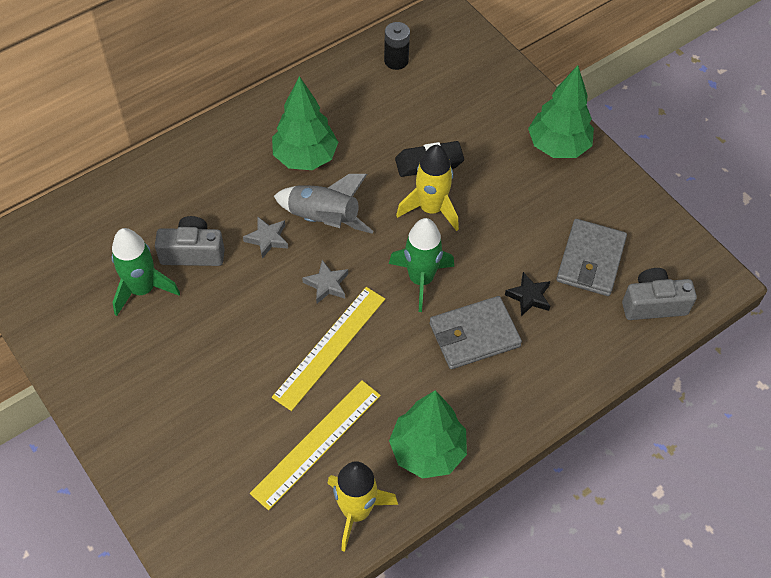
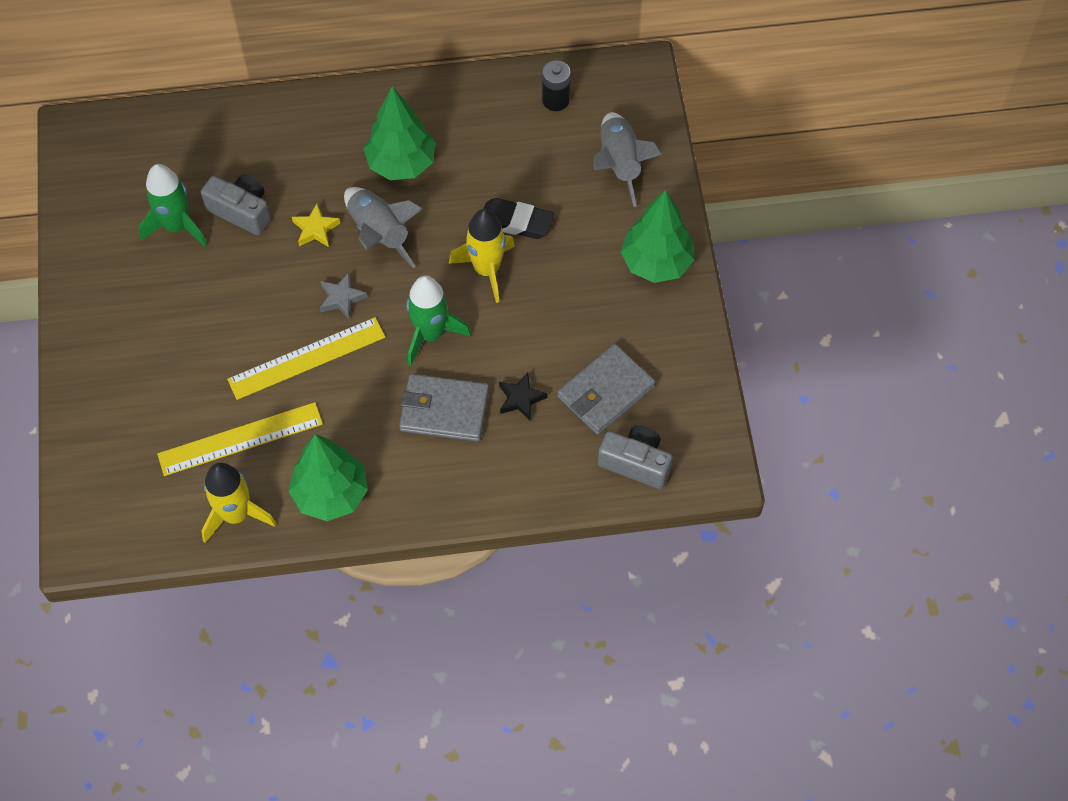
camera: 30 degrees right, 5 degrees up
(267, 239) = (315, 229): grey star -> yellow star
(478, 87) = (619, 164): none -> grey rocket

